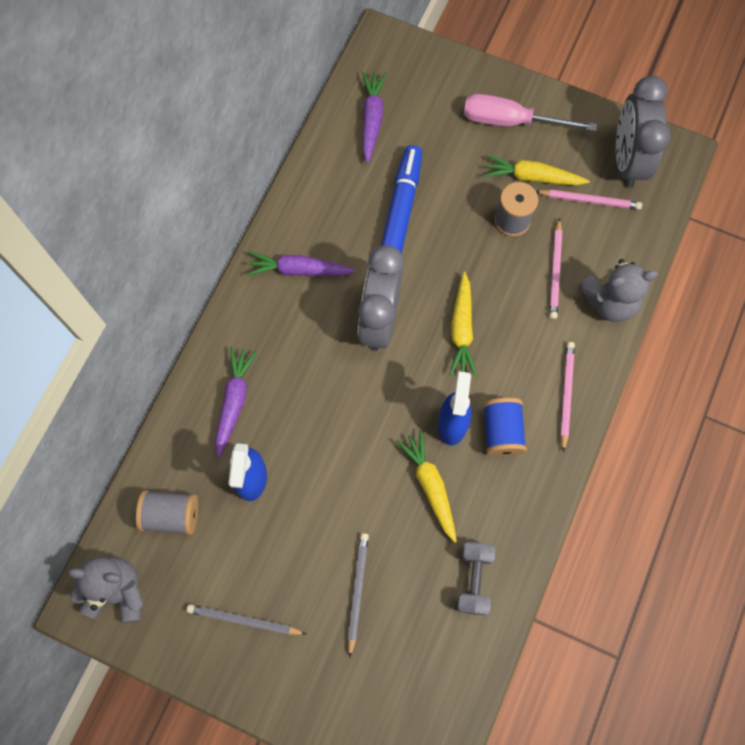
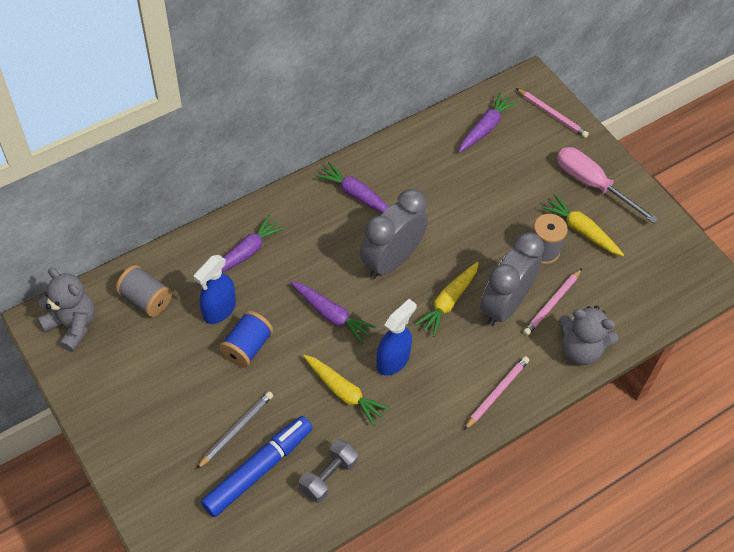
camera: 30 degrees right, 15 degrees down
(244, 620) = (142, 398): grey pencil -> none
(363, 414) = (331, 315): none -> purple carrot
(400, 212) = (460, 199): blue marker -> blue marker (257, 470)
(430, 486) = (344, 392): yellow carrot -> yellow carrot turned 120 degrees clockwise
(502, 432) = (427, 388): blue spool -> blue spool (247, 347)
(589, 200) = (616, 271): pink pencil -> pink pencil (552, 114)
(627, 160) = (668, 260): grey clock -> grey clock (504, 305)

